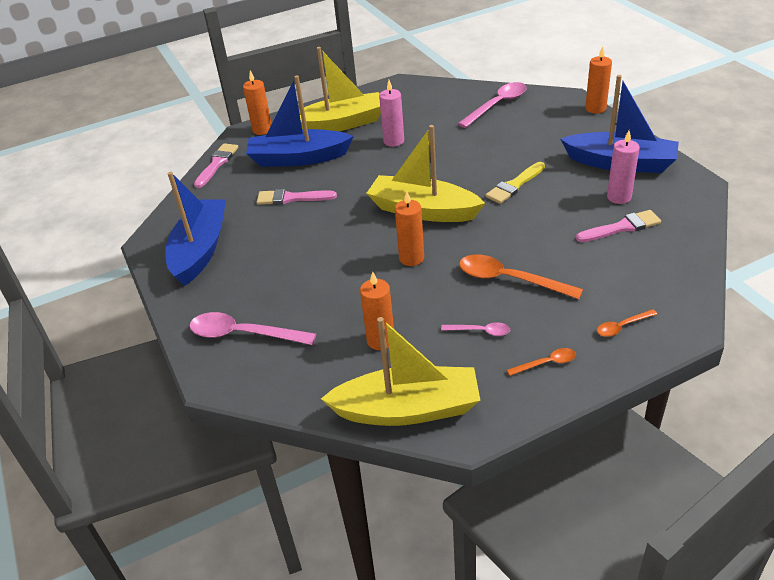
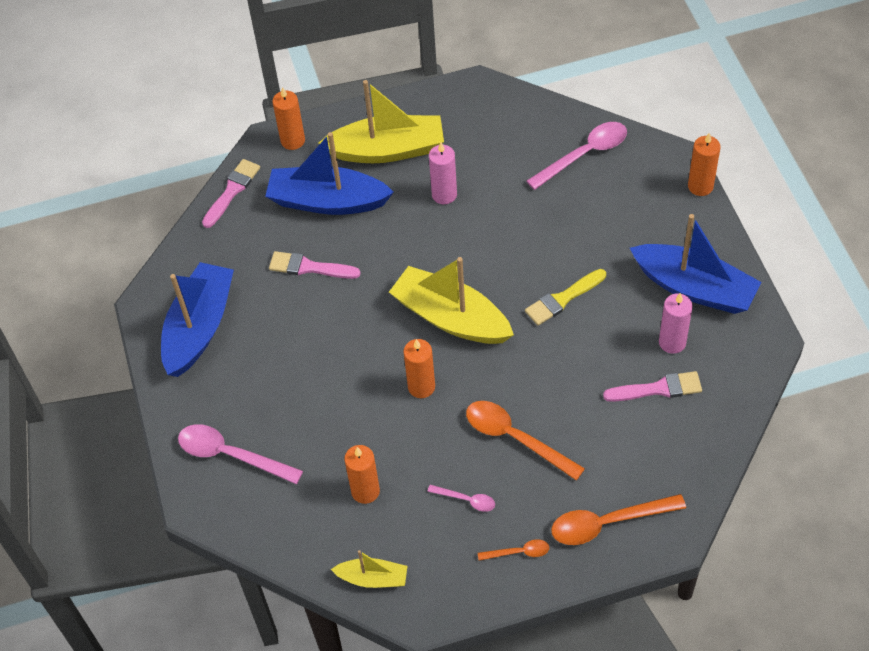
camera: 10 degrees right, 15 degrees up
(407, 409) = (373, 578): yellow boat -> yellow boat, size x0.51
(622, 326) = (608, 523): orange spoon -> orange spoon, size x1.95

